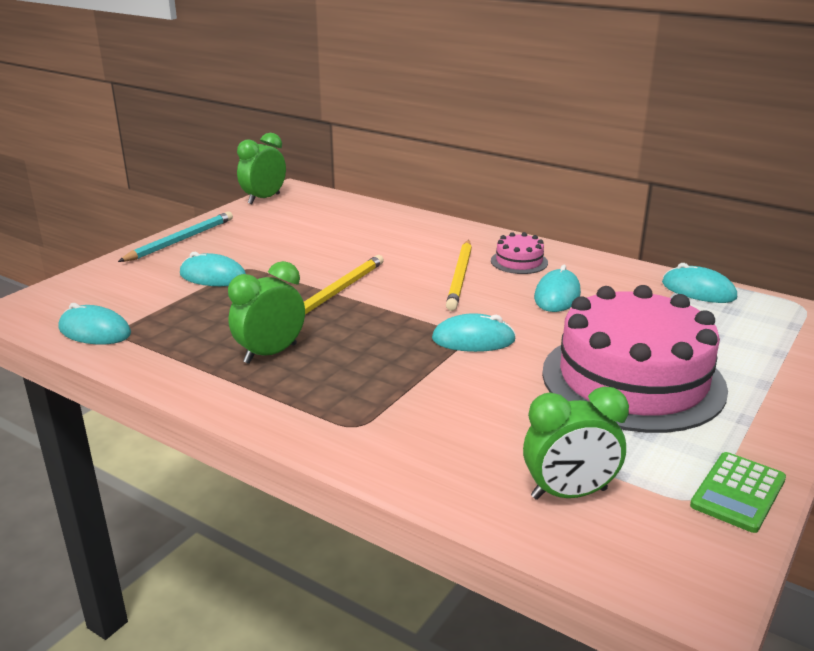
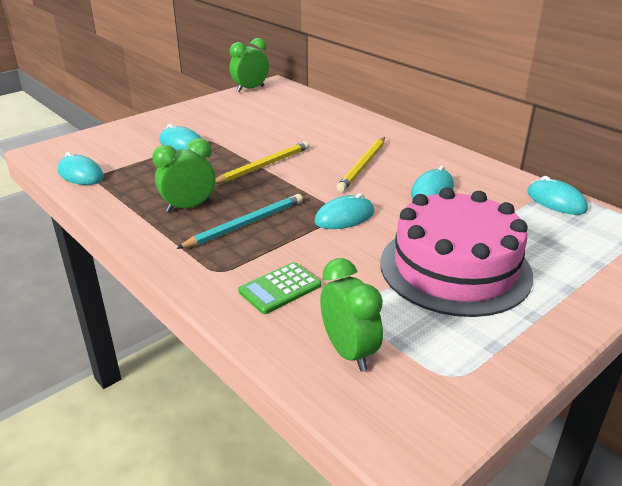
camera: 15 degrees right, 5 degrees up
(180, 240) = (174, 114): turquoise pencil -> turquoise pencil (245, 224)
(473, 340) = (344, 217): turquoise mouse -> turquoise mouse turned 45 degrees counterclockwise
(519, 262) = (417, 159): pink cake -> none
(569, 494) = (349, 352): green clock -> green clock turned 120 degrees counterclockwise
(738, 492) = (490, 377): green calculator -> green calculator (280, 288)

